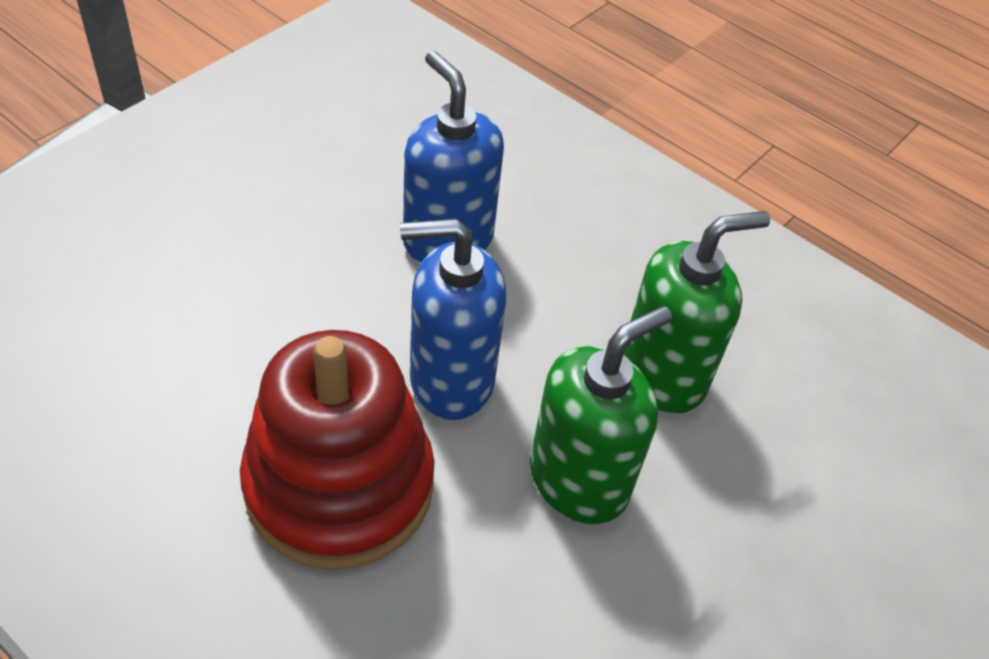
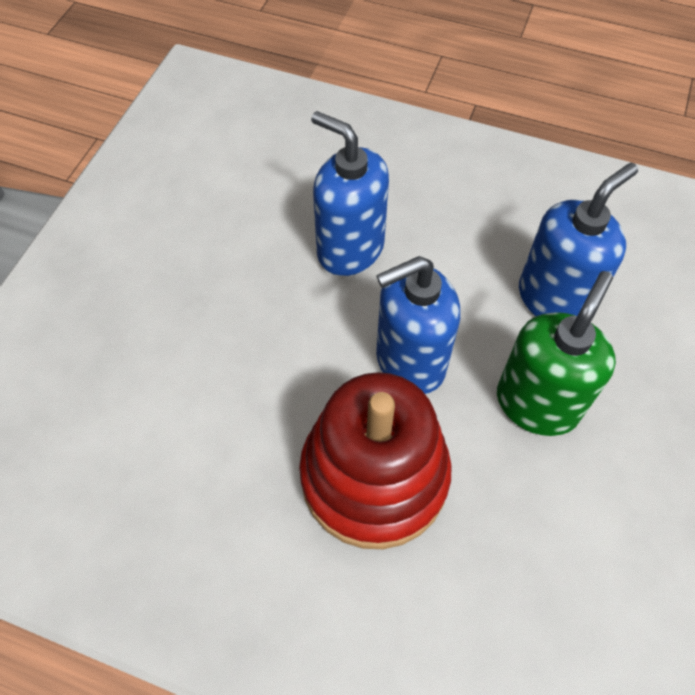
camera: 15 degrees left, 10 degrees up
(663, 375) = (554, 298): green soap dispenser -> blue soap dispenser

